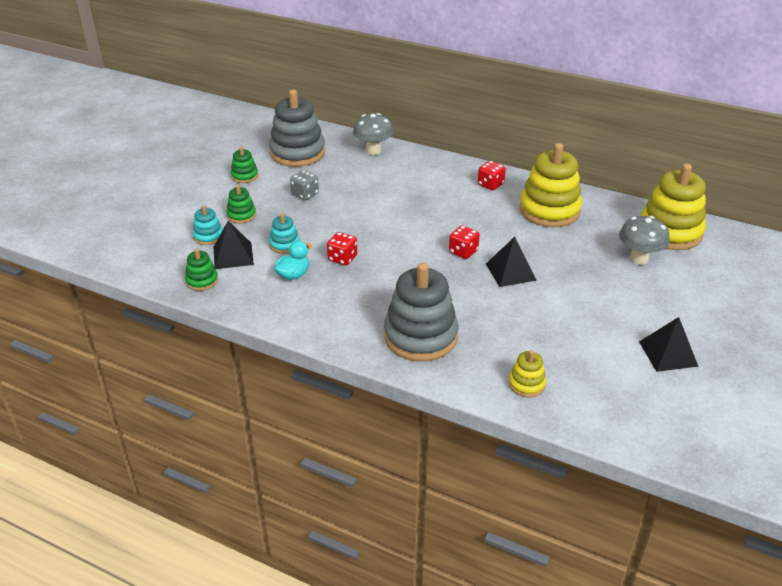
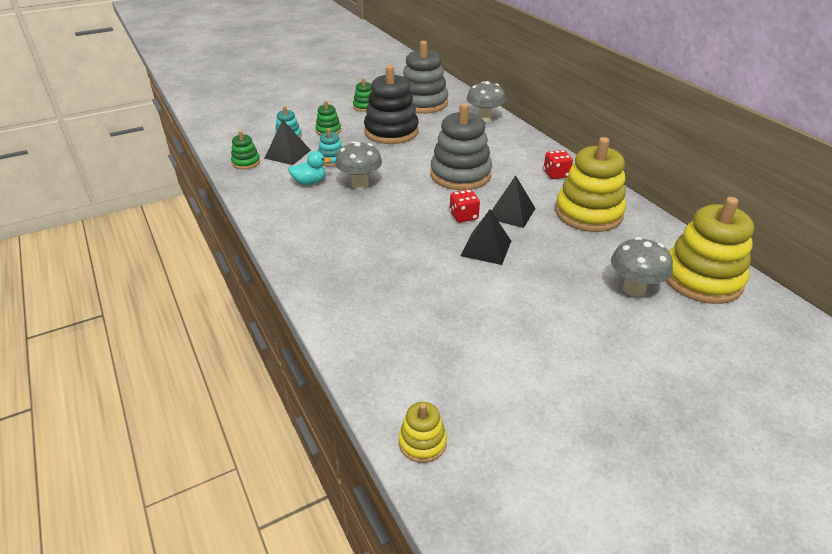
camera: 35 degrees right, 0 degrees up
(305, 194) = (391, 132): grey dice -> black stacking toy
(342, 258) = (360, 184): red dice -> grey mushroom
(420, 336) = (343, 265): grey stacking toy -> grey stacking toy (460, 175)
(526, 384) = (380, 346): yellow stacking toy -> yellow stacking toy (422, 442)
(668, 354) = (557, 390): black pyramid -> black pyramid (511, 213)

